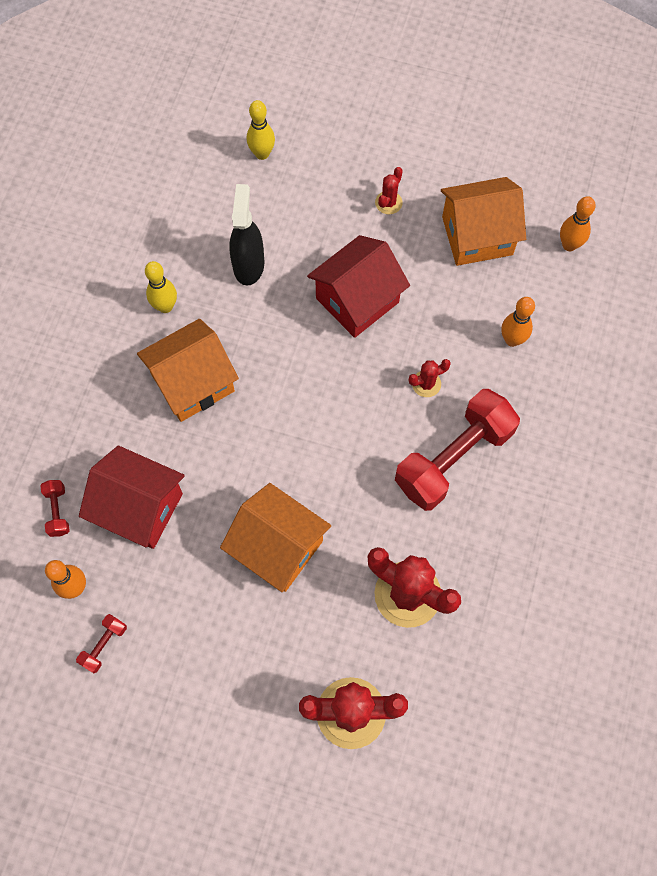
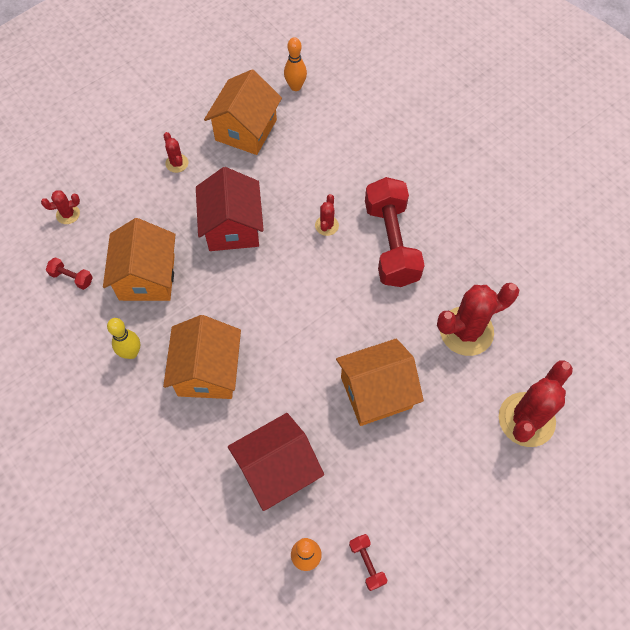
camera: 55 degrees left, 5 degrees down
(58, 511) = (234, 534): red dumbbell -> red dumbbell (72, 277)
(248, 265) = (147, 277): black spray bottle -> orange house
(262, 154) = (68, 214): yellow bowling pin -> red cactus
(512, 340) = (335, 158): orange bowling pin -> none

